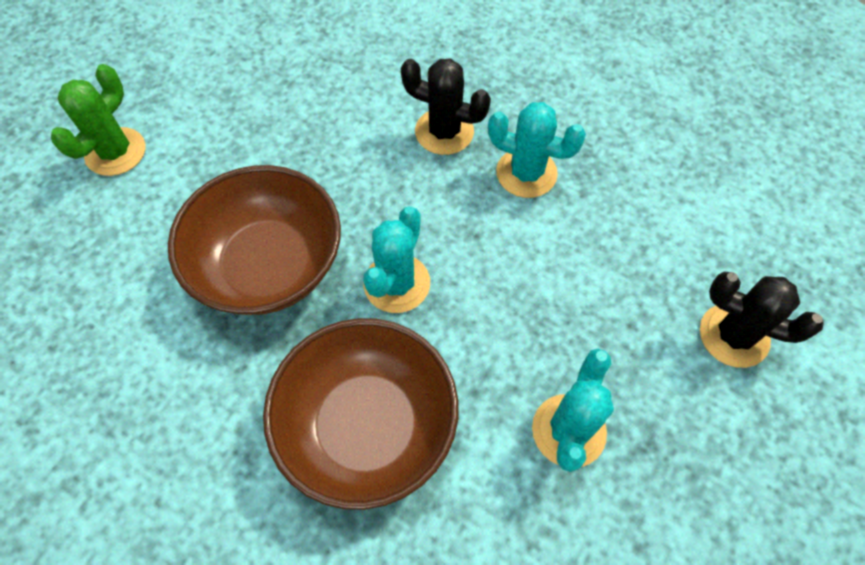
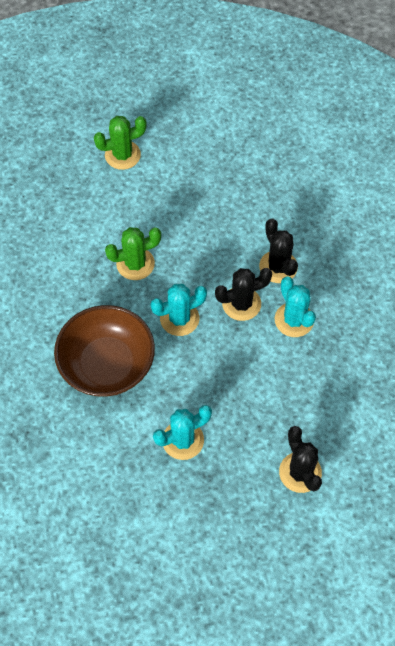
camera: 45 degrees right, 0 degrees up
(268, 265) = (135, 264): brown bowl -> green cactus
(450, 204) = (241, 304): none -> black cactus

